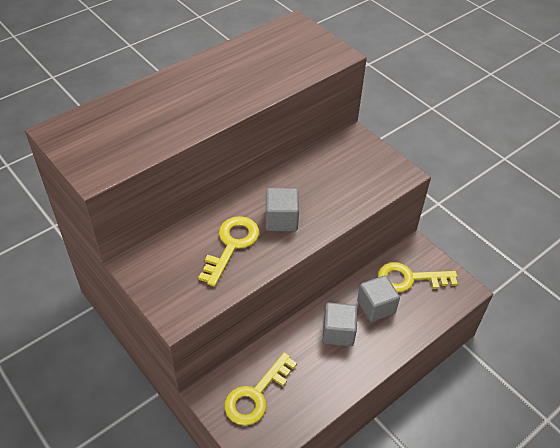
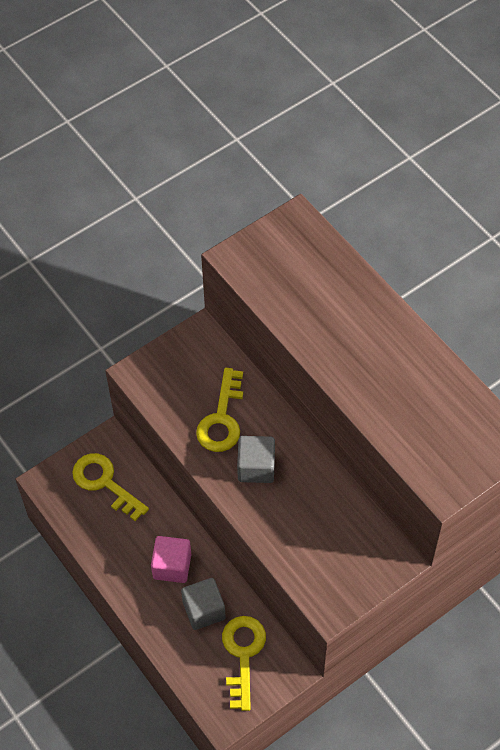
camera: 95 degrees right, 10 degrees up
(231, 245) = (222, 419): yellow key -> yellow key turned 75 degrees clockwise
(338, 332) = (172, 566): grey cube -> pink cube

